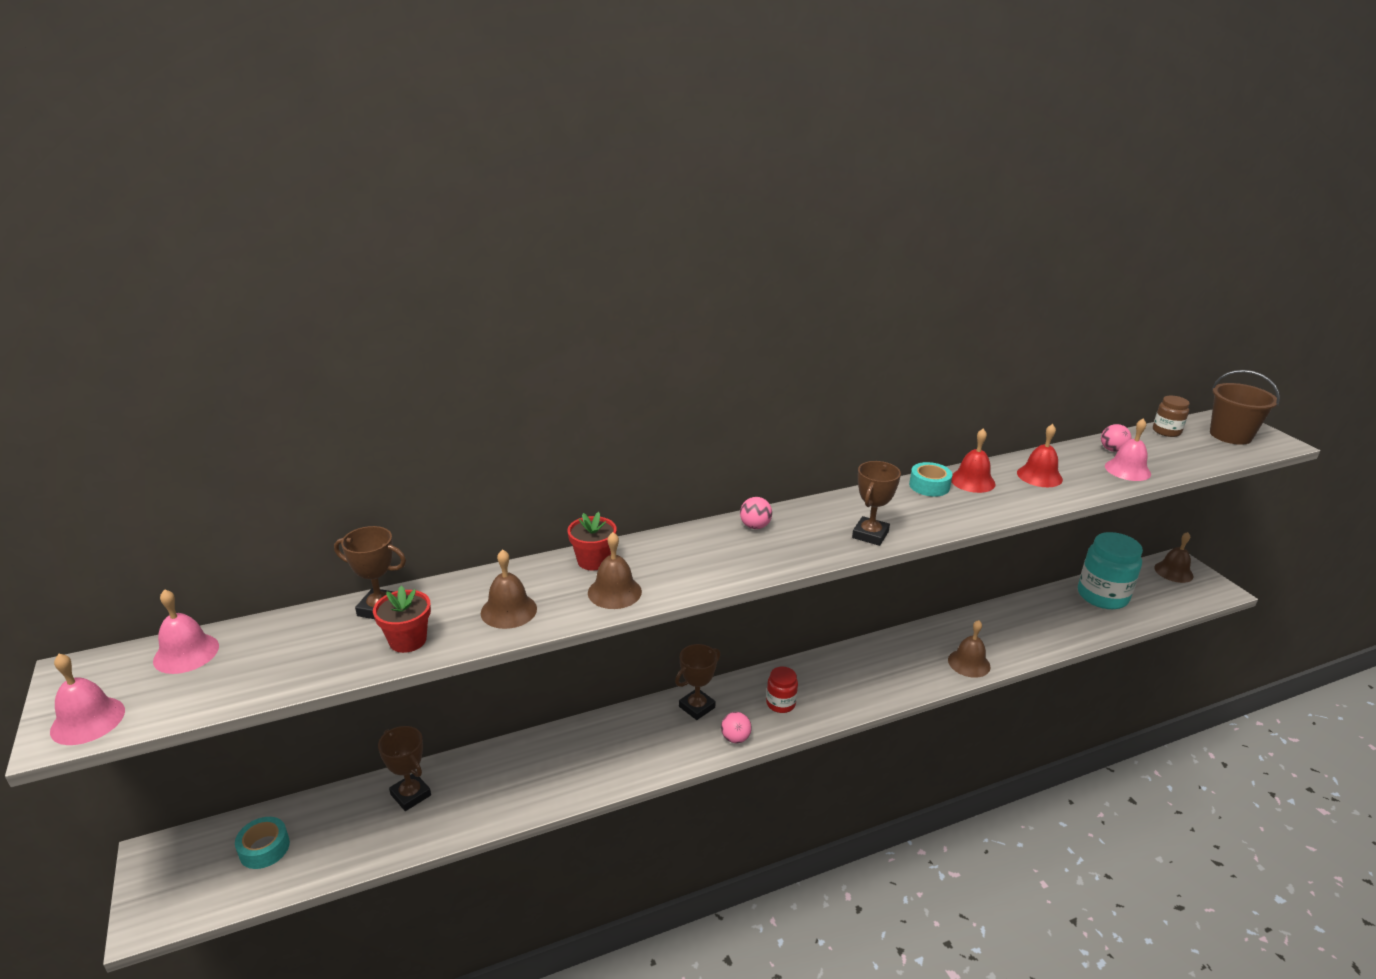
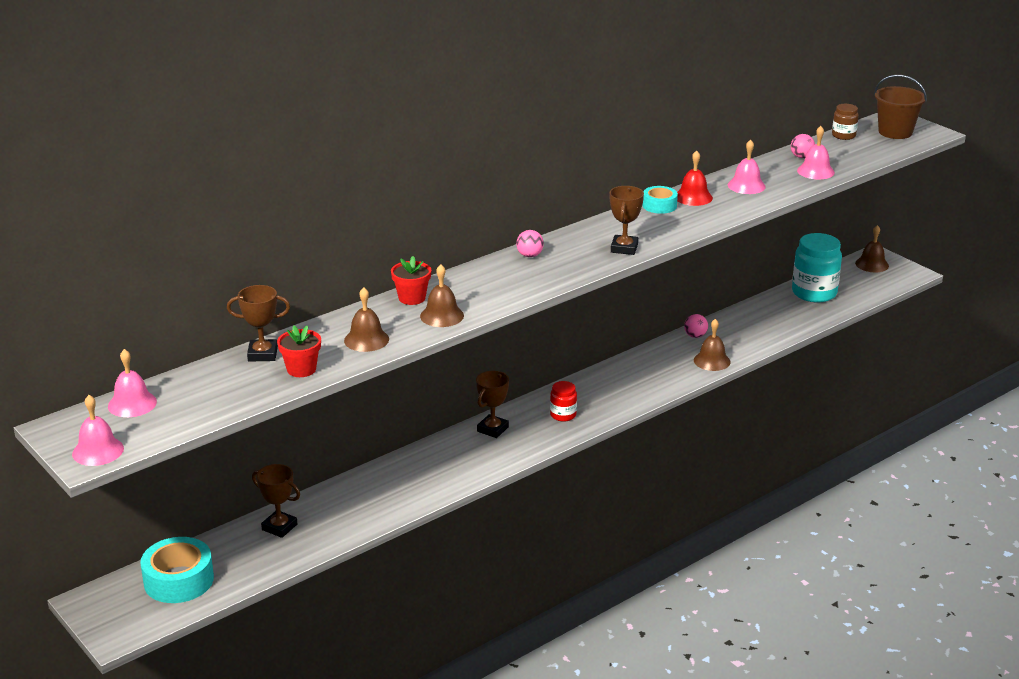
camera: 15 degrees left, 0 degrees up
(264, 848) = (178, 580): turquoise tape -> turquoise tape, size x1.72
(735, 738) = (534, 444): pink ball -> pink ball (695, 336)
(1039, 476) = (746, 185): red bell -> pink bell

